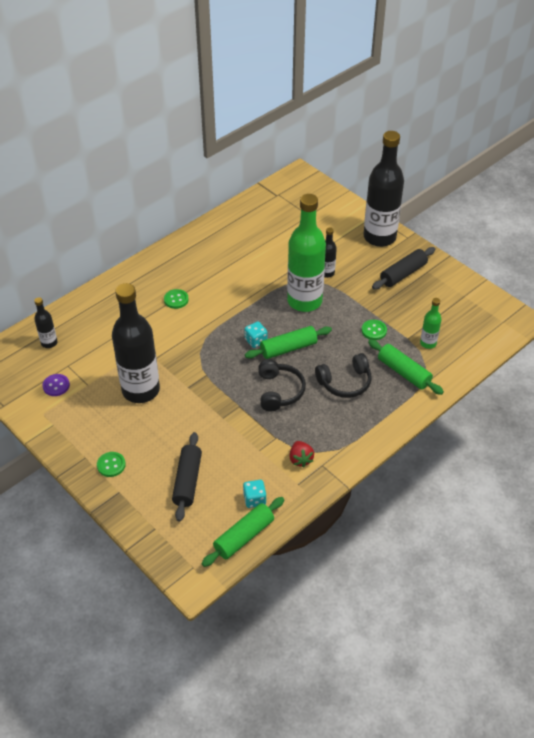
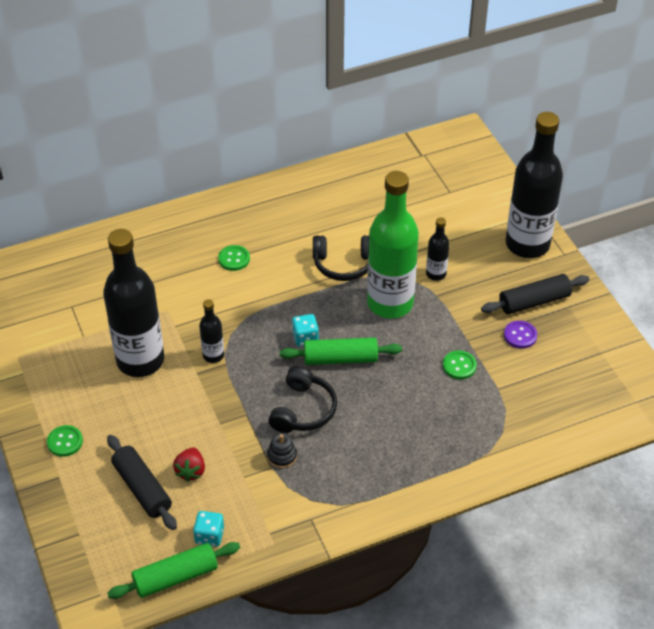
camera: 20 degrees right, 0 degrees up
(49, 343) = (63, 272): black bottle -> black bottle (213, 355)
(56, 386) = (47, 327): purple button -> purple button (520, 335)
(187, 481) = (142, 488): black rolling pin -> black rolling pin turned 60 degrees counterclockwise
(280, 428) = (282, 456): none -> black stacking toy
(300, 459) = (288, 503): red strawberry -> red strawberry (191, 471)
(345, 382) = (390, 422): black headphones -> black headphones (343, 264)
(403, 372) = (471, 431): green rolling pin -> none
(428, 343) = (521, 402): green bottle -> none

